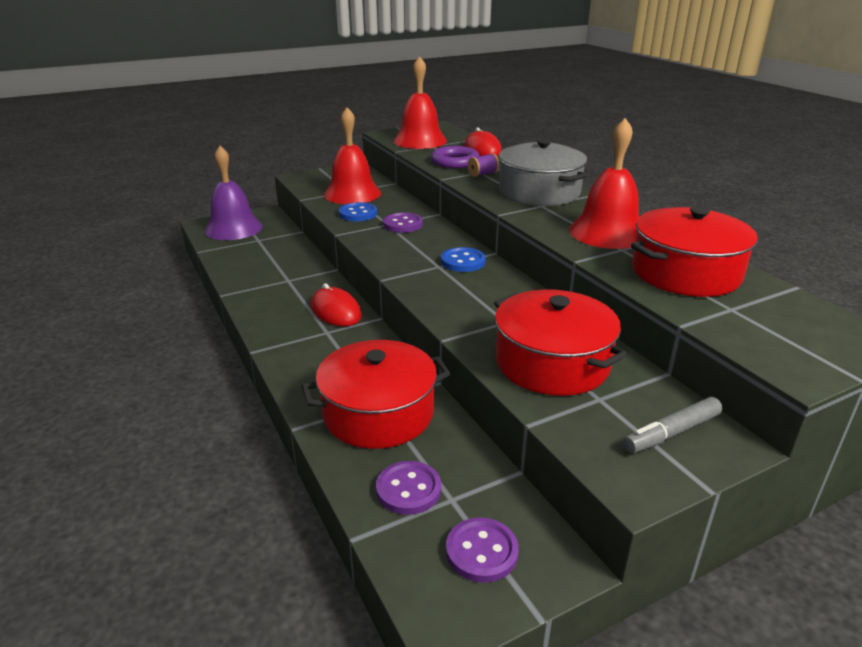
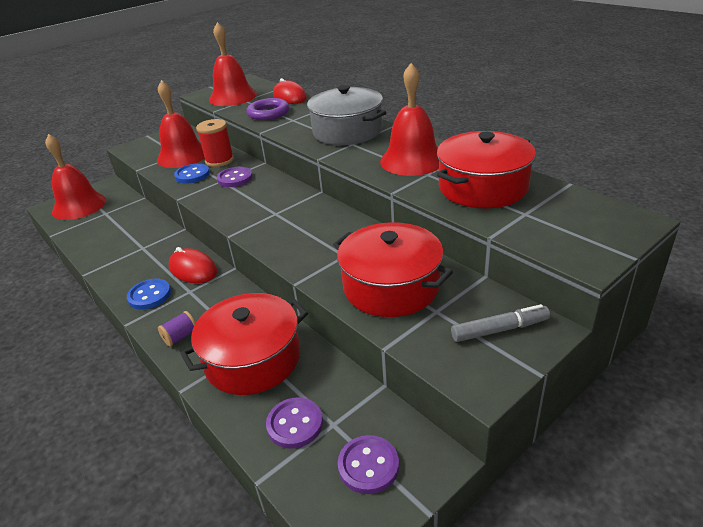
camera: 10 degrees left, 5 degrees up
(233, 228) = (79, 206): purple bell -> red bell
(390, 204) = (219, 160): none -> red spool
(463, 261) = (295, 205): blue button -> blue button (149, 295)
(483, 174) = (295, 121): purple spool -> purple spool (181, 337)
(671, 433) = (499, 329): grey marker -> grey marker turned 150 degrees counterclockwise

